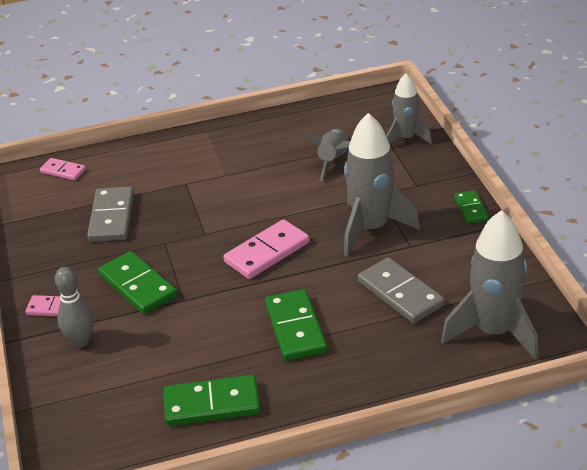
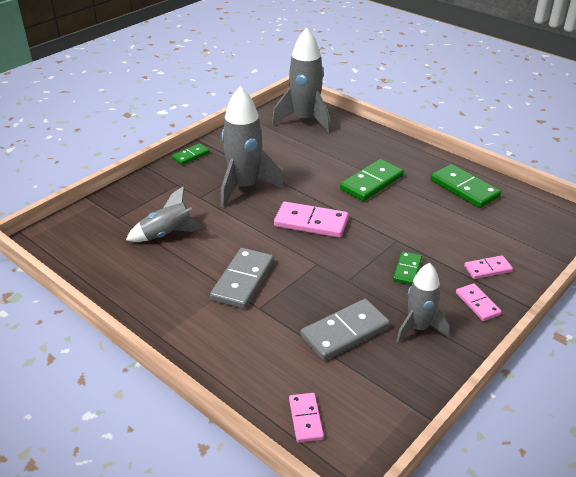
camera: 125 degrees left, 0 degrees up
(80, 341) = (487, 269): grey bowling pin -> pink domino
(137, 286) = (407, 270): green domino -> green domino, size x0.58
(400, 293) = (302, 156): grey domino -> grey domino (243, 280)
(406, 138) = (112, 208): grey rocket -> grey rocket (418, 328)

